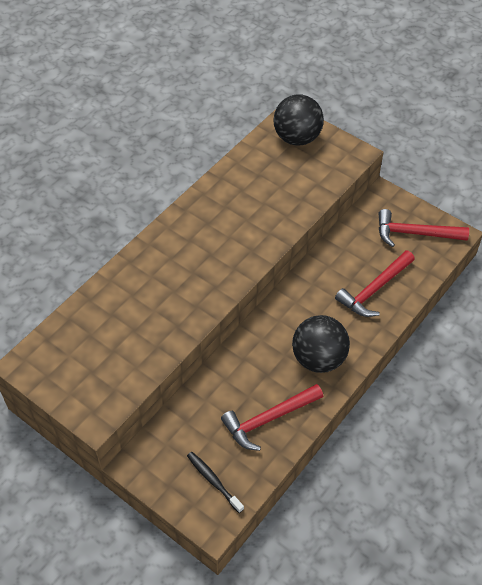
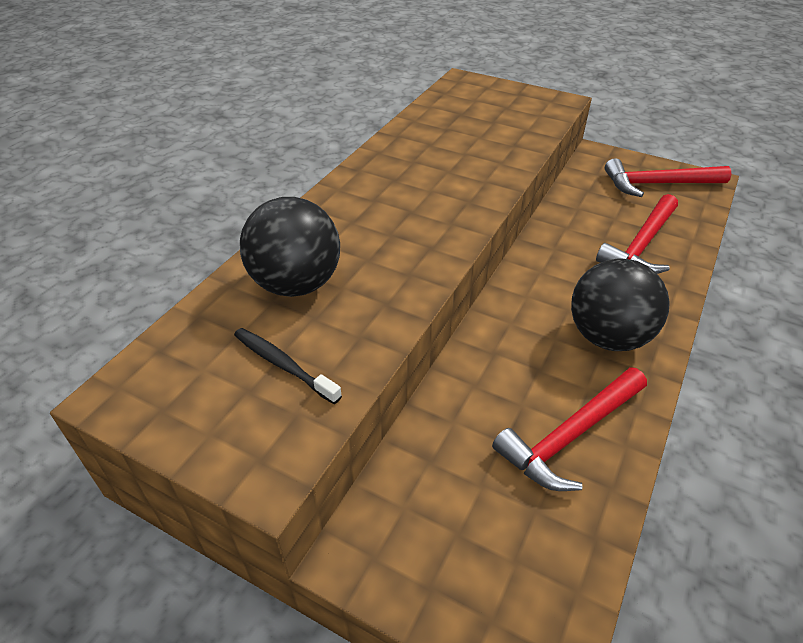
camera: 10 degrees left, 10 degrees down
(213, 481) = (514, 564): black toothbrush -> black toothbrush (283, 365)
(297, 138) = (481, 94): black ball -> black ball (296, 284)

